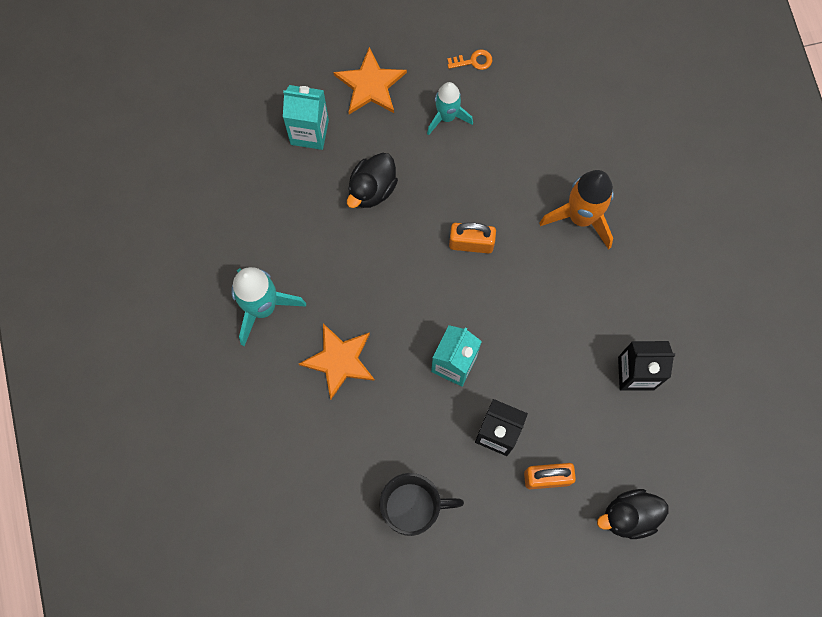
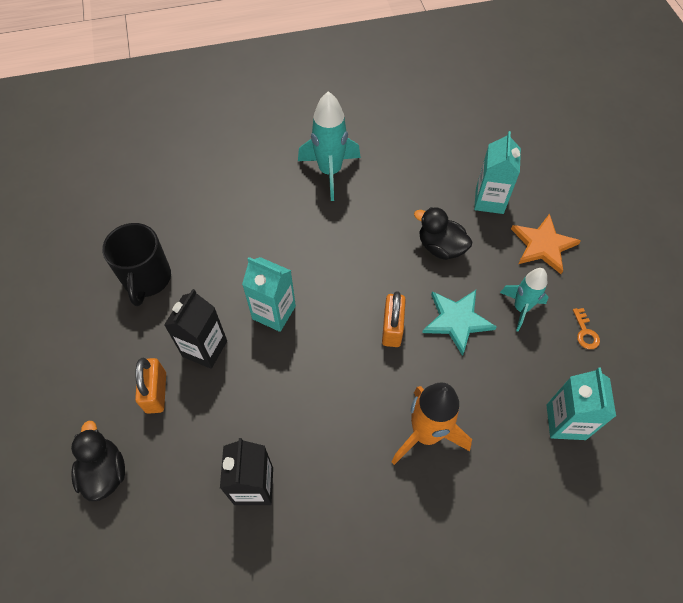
camera: 90 degrees right, 15 degrees down
(339, 360) = (282, 225): orange star -> none
(461, 179) = (457, 320): none -> turquoise star
(565, 93) = (565, 422): none -> turquoise carton

